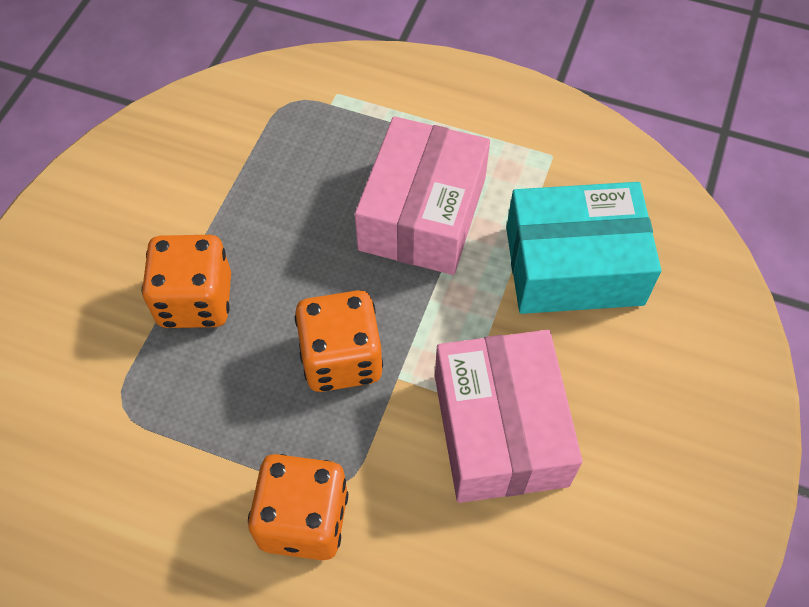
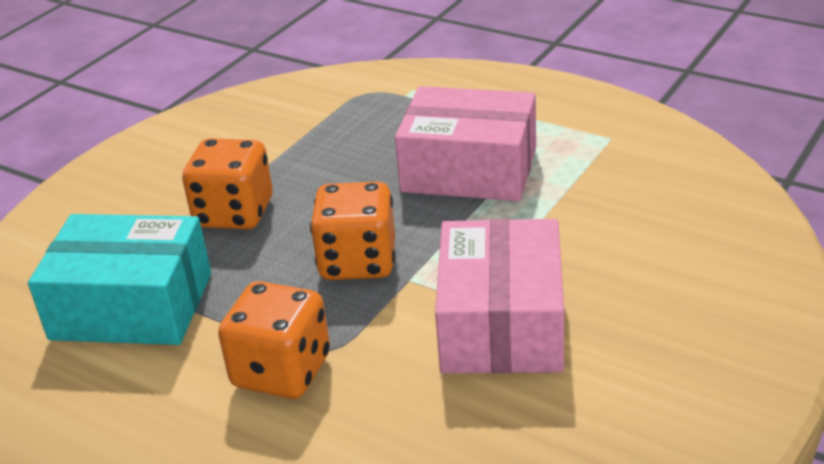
camera: 15 degrees right, 25 degrees down
(422, 214) = (469, 169): pink box -> pink box turned 75 degrees clockwise
(574, 265) = (611, 213): turquoise box -> turquoise box (132, 306)

